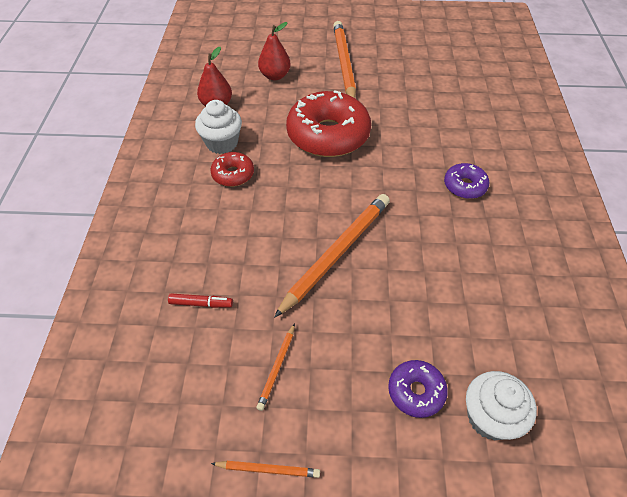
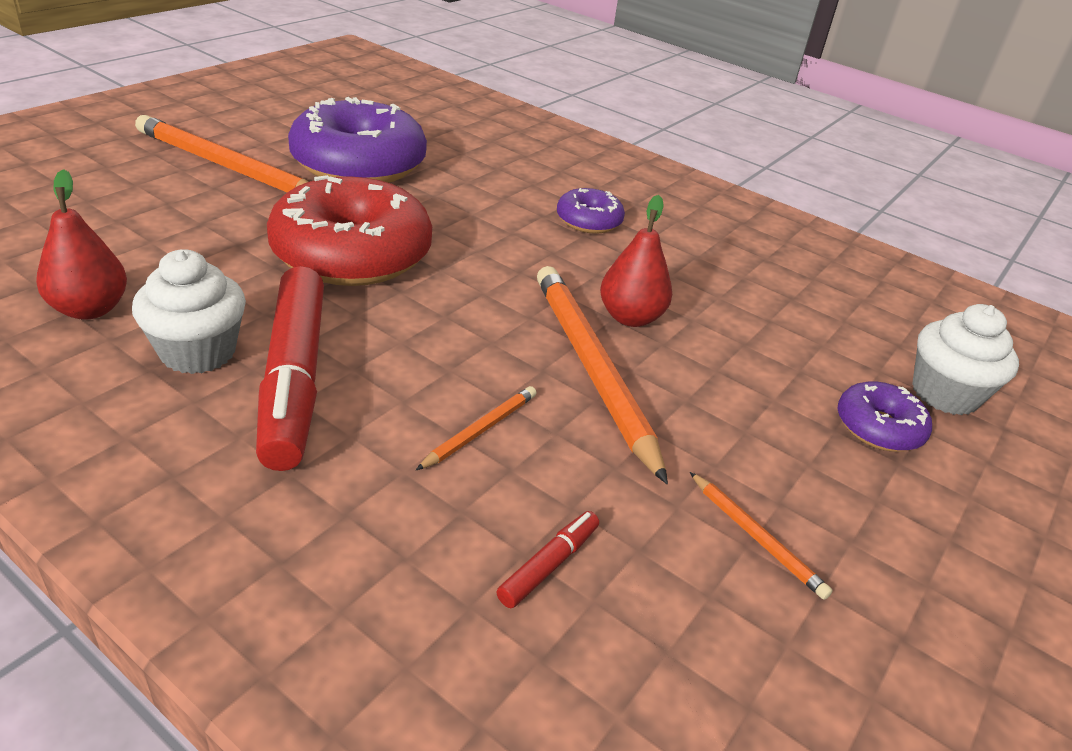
camera: 60 degrees left, 15 degrees down
(233, 174) = (294, 378): red donut -> red marker
(268, 469) = (940, 644): orange pencil -> orange pencil (480, 430)
(275, 76) = (136, 225): red pear -> red pear (630, 317)
(401, 90) = (359, 164): none -> purple donut

